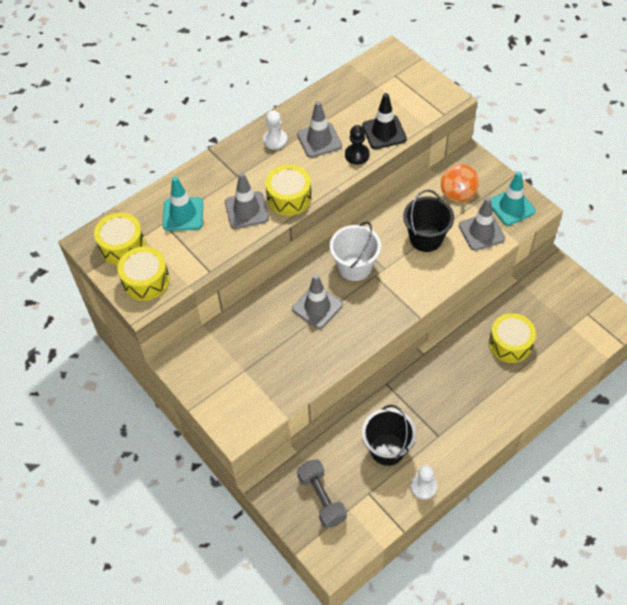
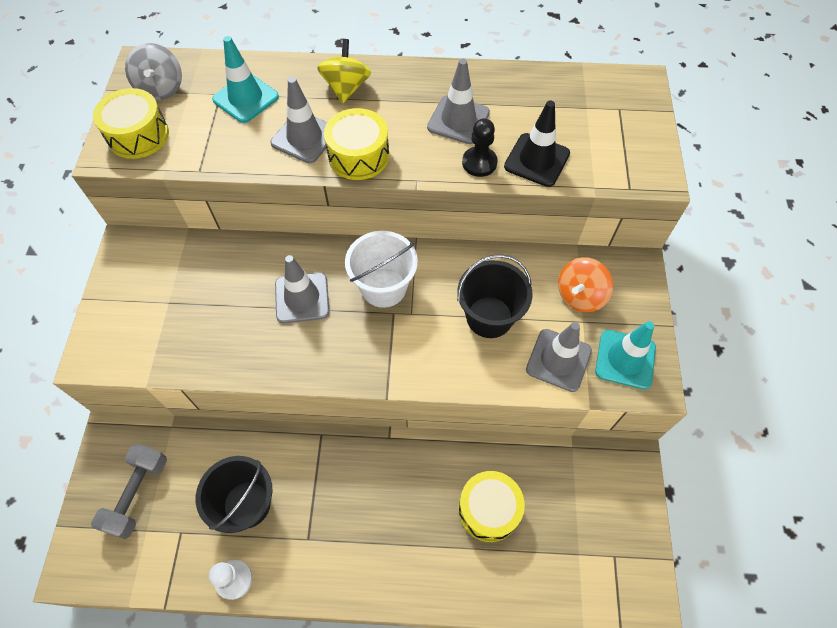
camera: 40 degrees right, 5 degrees up
(122, 246) = (161, 88): yellow drum -> grey spinning top
(235, 166) = (346, 88): none -> yellow spinning top
(275, 140) = (414, 89): white pawn -> none

